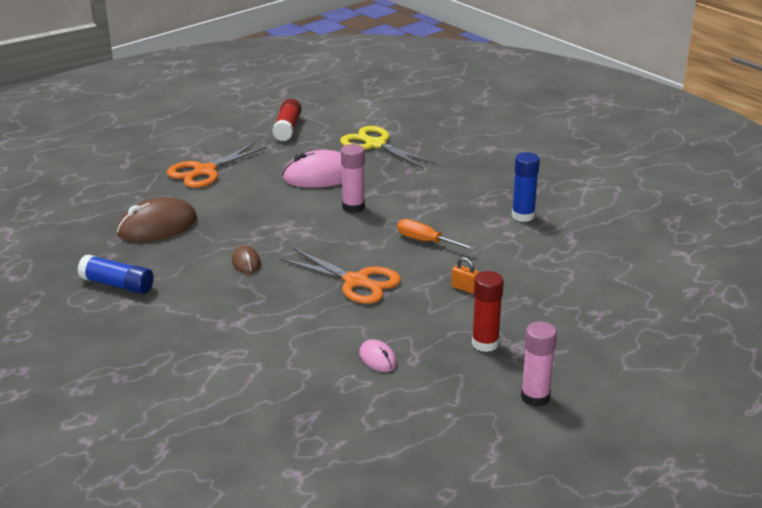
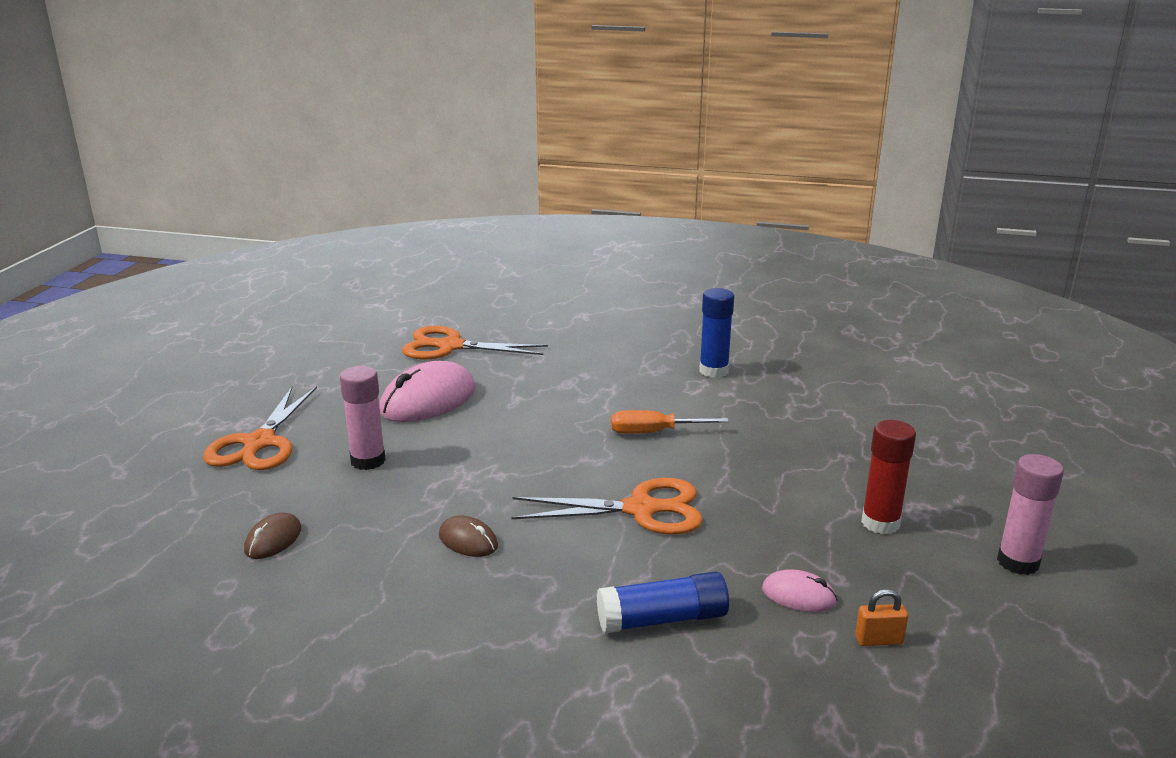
camera: 35 degrees left, 5 degrees down
(117, 285) = (309, 652): blue glue stick -> blue glue stick (662, 619)
(157, 226) = (273, 540): brown mouse -> brown mouse, size x0.50
(287, 128) = (314, 359): red glue stick -> none
(353, 207) = (517, 423): pink glue stick -> pink glue stick (368, 461)
(375, 144) = (449, 346): yellow scissors -> orange scissors
(464, 288) = (768, 469): orange padlock -> orange padlock (878, 640)

